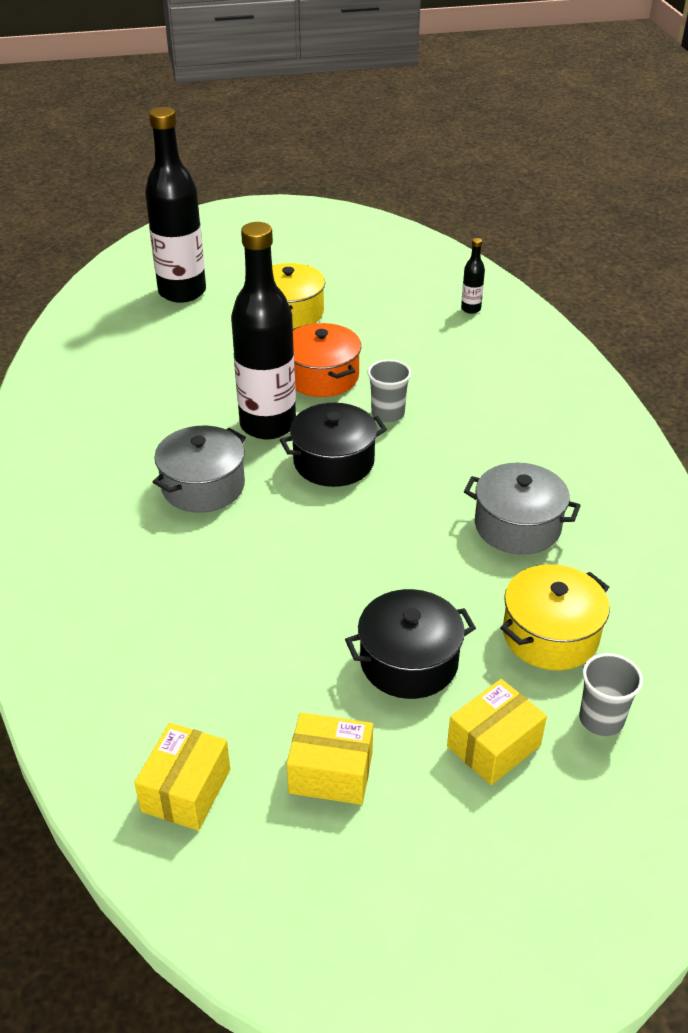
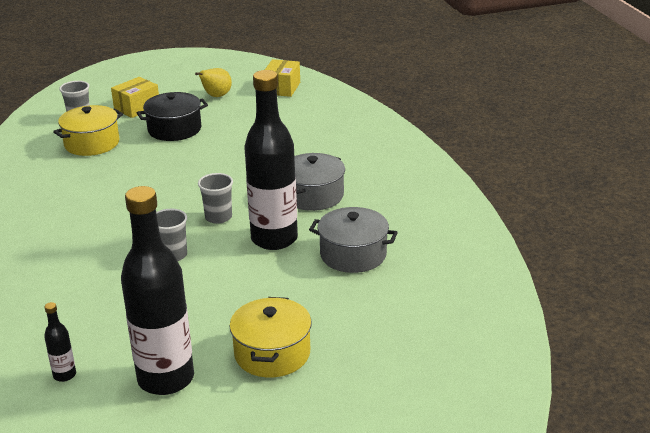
camera: 175 degrees right, 10 degrees down
(182, 292) = (403, 372): black bottle -> black bottle (166, 379)
(322, 377) = (231, 283): orange pot -> none
(330, 773) = (216, 96): yellow box -> yellow pear
(333, 462) = (218, 217): black pot -> grey cup
(517, 526) = (91, 189): grey pot -> grey pot (353, 254)

